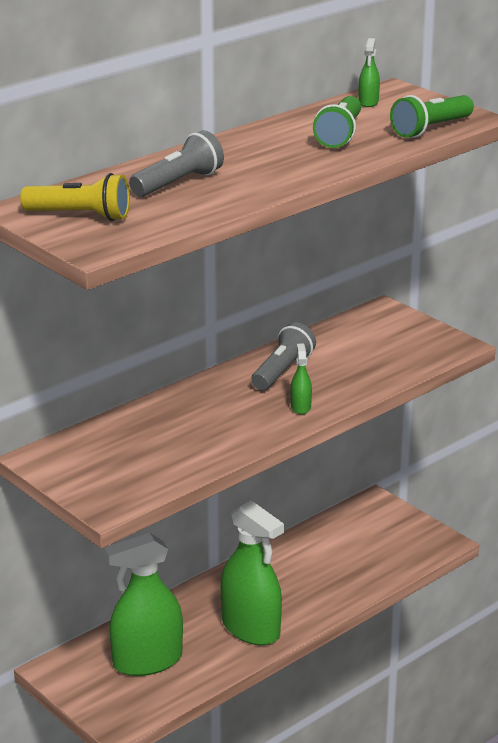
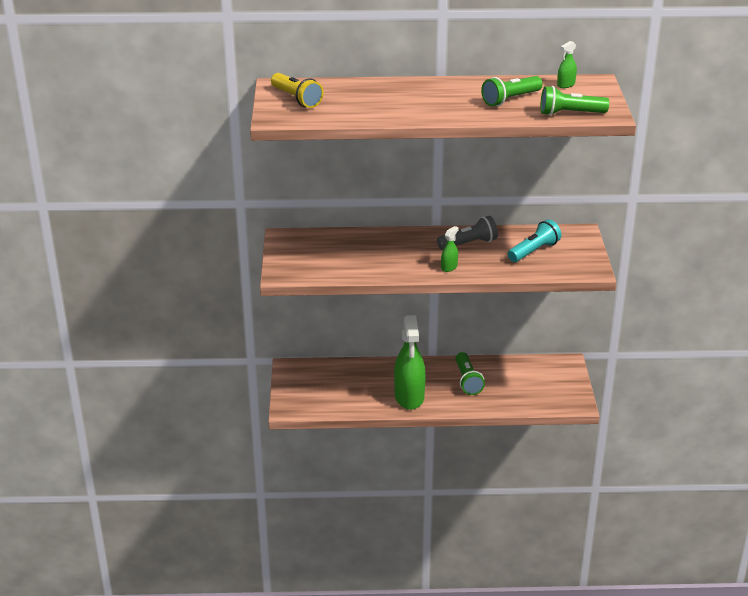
camera: 40 degrees right, 5 degrees up
(147, 661) = (337, 386): green spray bottle -> none
(178, 183) = (374, 98): grey flashlight -> none
(293, 576) = (467, 381): none -> green flashlight
(365, 350) = (534, 251): none -> turquoise flashlight

